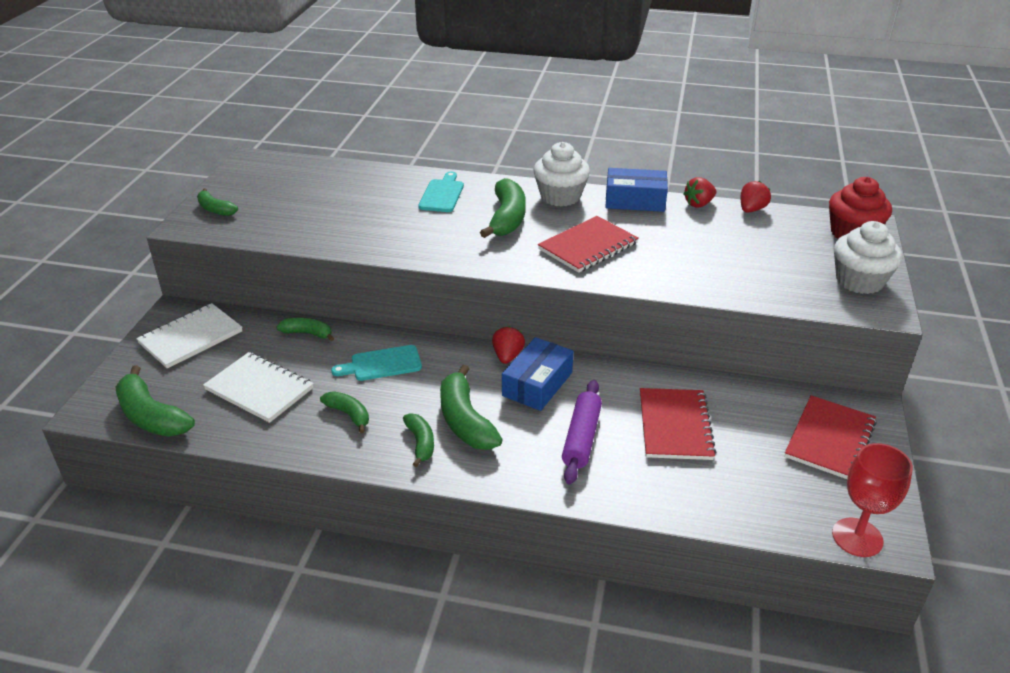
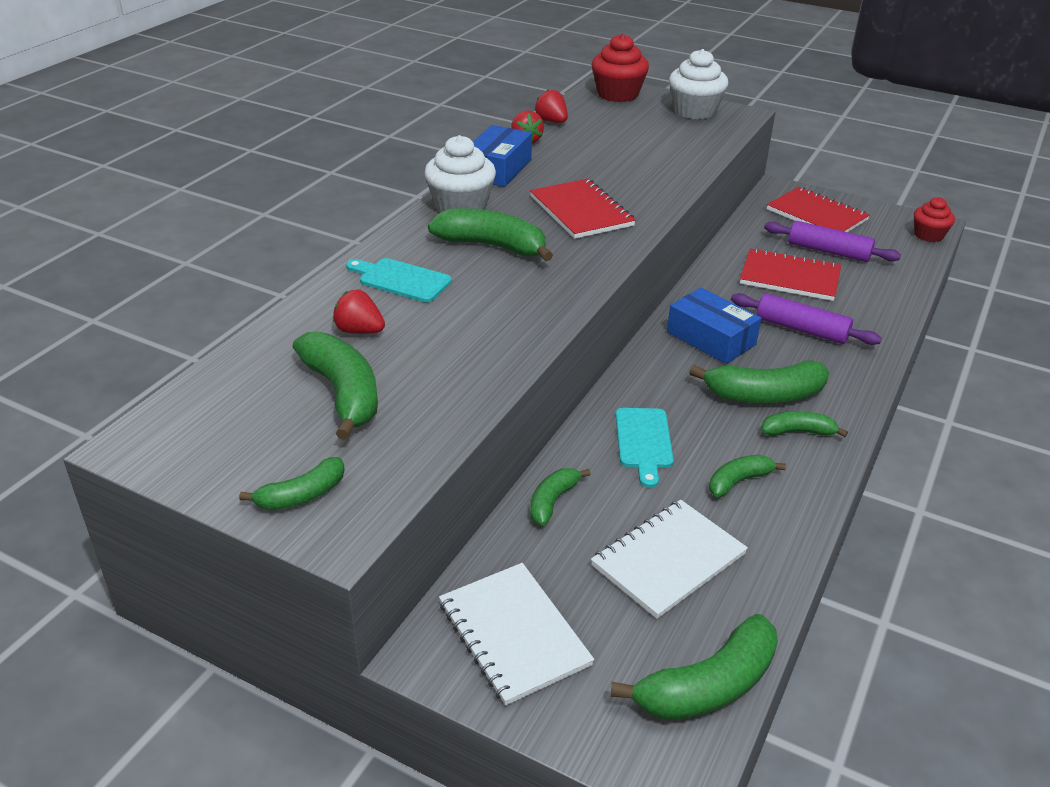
camera: 75 degrees left, 0 degrees up
(308, 201) = (343, 393): none -> green banana
(507, 356) = (656, 348): red strawberry -> red strawberry (359, 331)
(750, 451) = (828, 251): none -> purple rolling pin
(857, 537) = (928, 235): red goblet -> red cupcake

